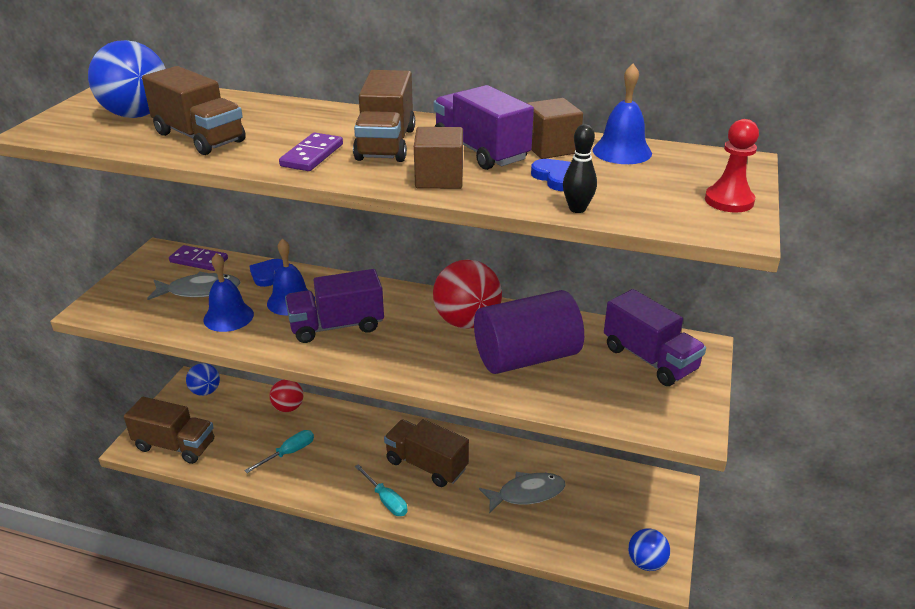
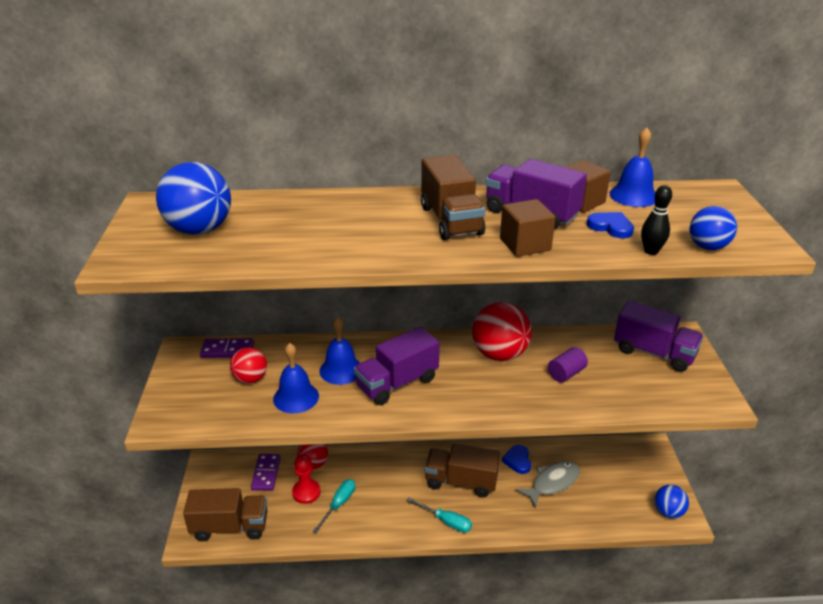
camera: 20 degrees left, 0 degrees up
(199, 137) = (283, 242): brown truck -> none
(200, 291) = (250, 379): grey fish -> red ball
(205, 391) = (228, 469): blue ball -> blue ball (707, 247)
(268, 274) = (302, 350): blue heart -> blue heart (517, 461)
(312, 155) = (401, 242): purple domino -> purple domino (266, 473)
(526, 357) = (566, 373): purple cylinder -> purple cylinder, size x0.44
(729, 201) = (743, 224): red pawn -> red pawn (306, 492)

